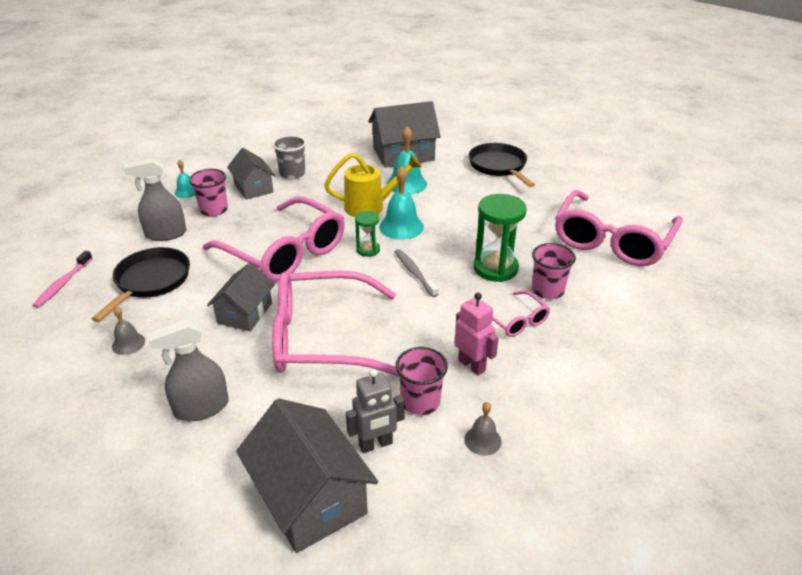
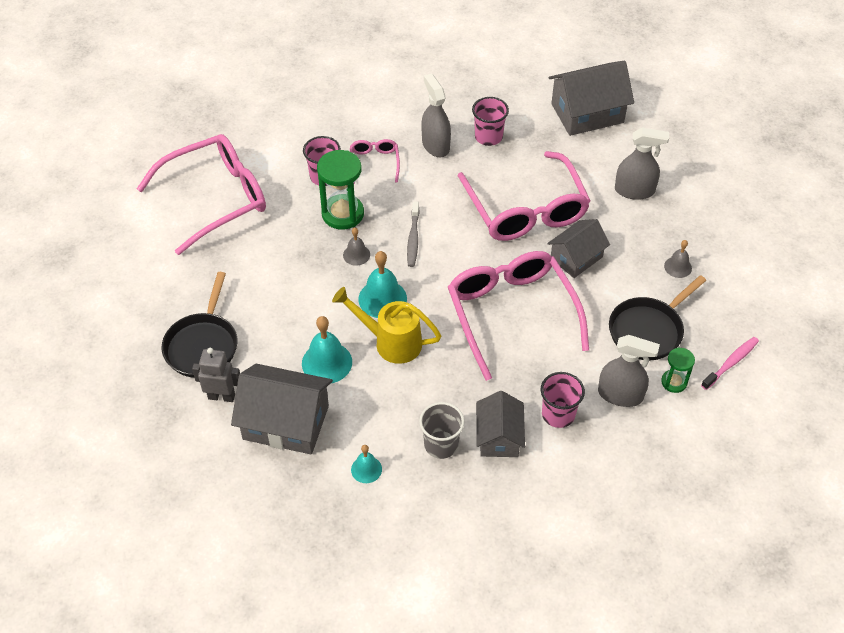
camera: 150 degrees left, 15 degrees up
(186, 192) = (579, 466): turquoise bell -> turquoise bell (366, 469)
(310, 497) = (587, 113): grey house -> grey house turned 75 degrees clockwise
(323, 337) = (525, 209): pink glasses -> pink glasses turned 45 degrees clockwise
(368, 250) = (434, 282): green hourglass -> green hourglass (674, 382)
(376, 444) = (533, 124): grey robot -> grey robot (221, 396)
(472, 365) = (435, 145): pink robot -> grey spray bottle
(482, 440) = (469, 101): grey bell -> grey bell (356, 254)

